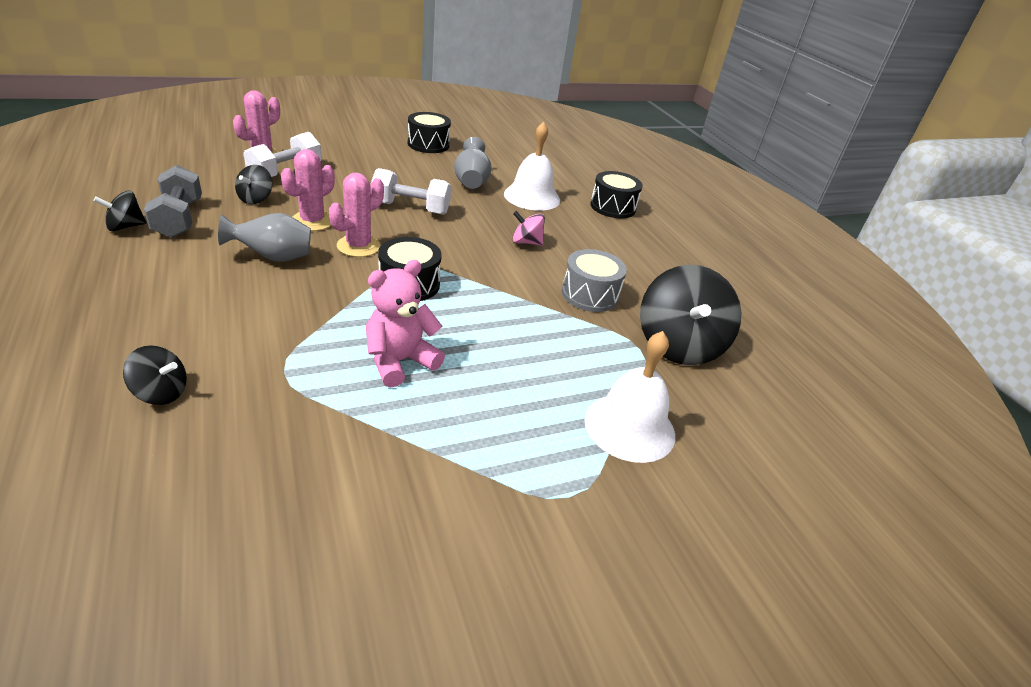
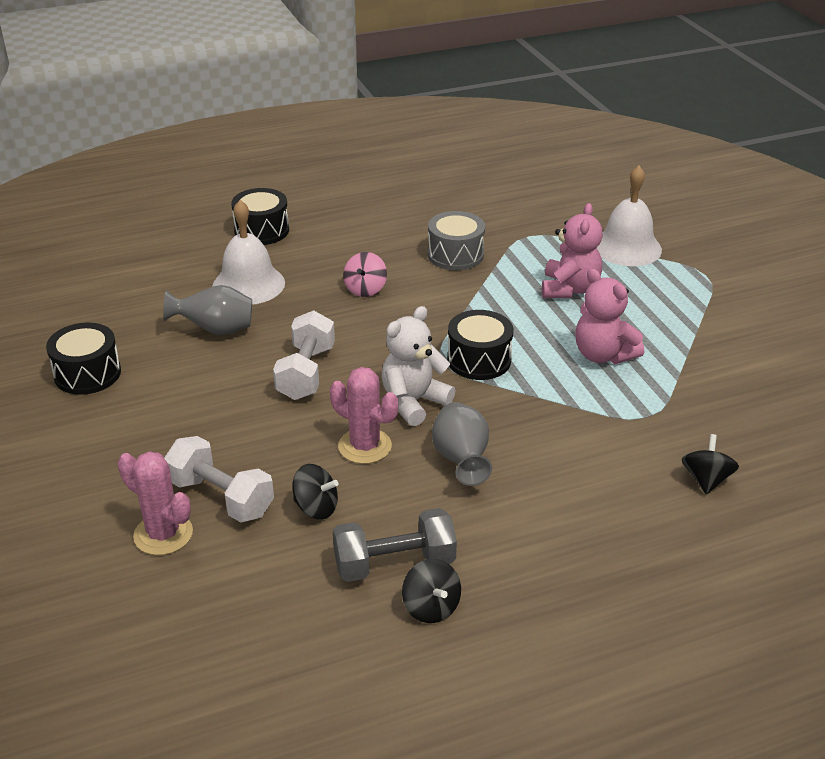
camera: 85 degrees left, 0 degrees up
(358, 246) = (413, 402): pink cactus -> white teddy bear
(529, 360) = (569, 289): none -> pink teddy bear
(678, 345) = (516, 217): black spinning top -> none

